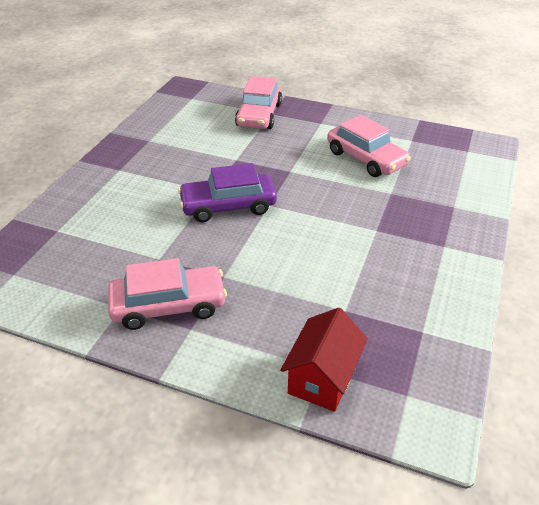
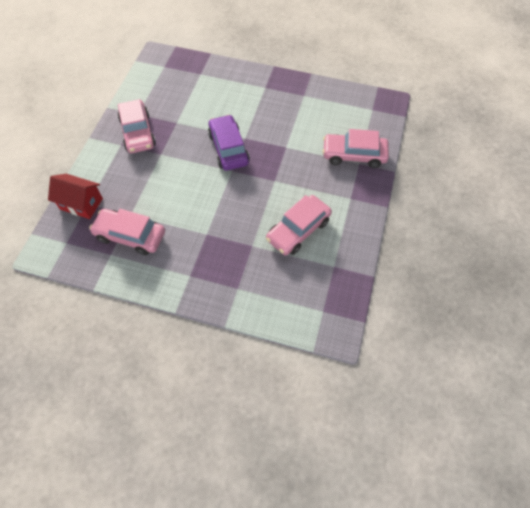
camera: 85 degrees right, 20 degrees up
(386, 308) = (130, 235): none -> pink car

